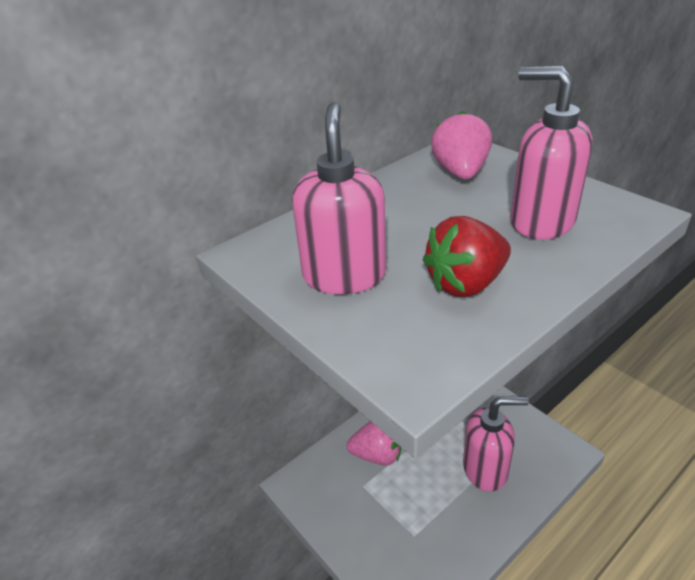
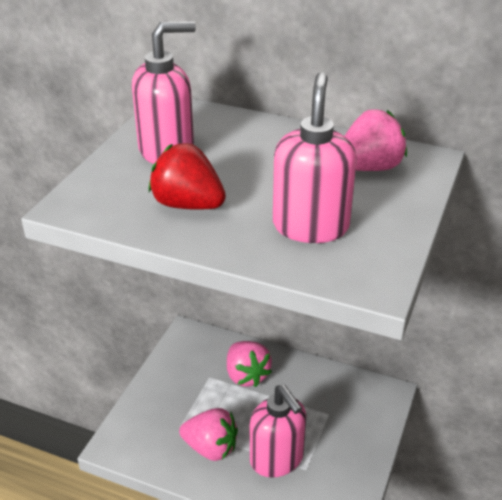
camera: 60 degrees right, 0 degrees up
(452, 517) = (211, 448): none -> pink strawberry

